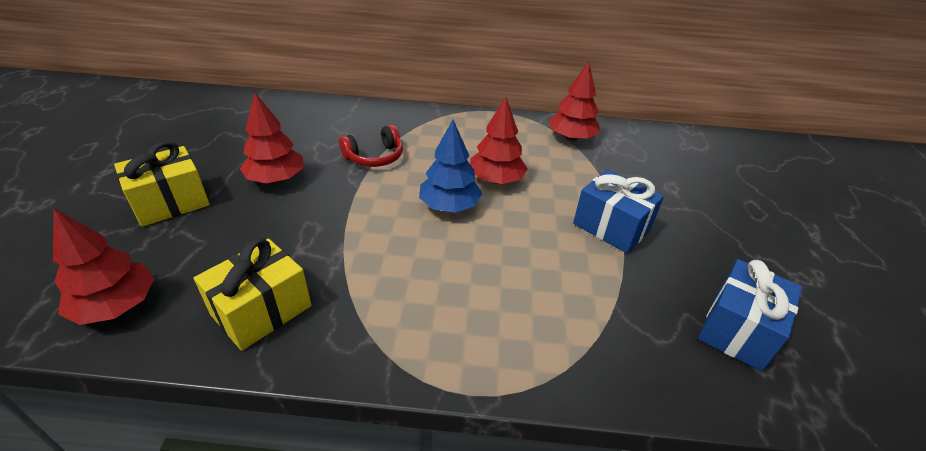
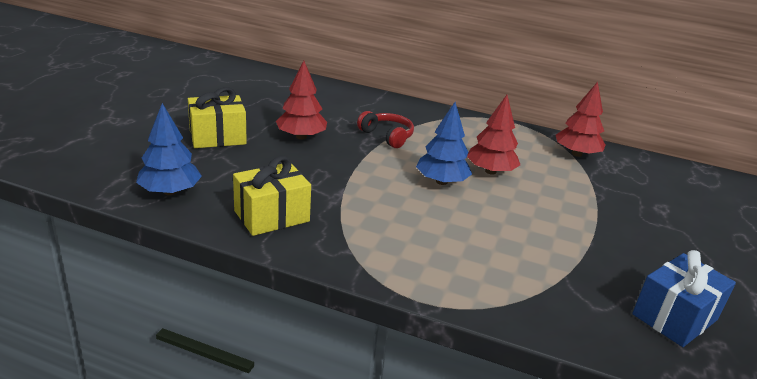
camera: 15 degrees right, 10 degrees down
(117, 306) = (170, 191): red tree -> blue tree
(374, 157) = (387, 136): red headphones -> red headphones turned 120 degrees counterclockwise
(611, 227) = (586, 224): blue gift -> none

